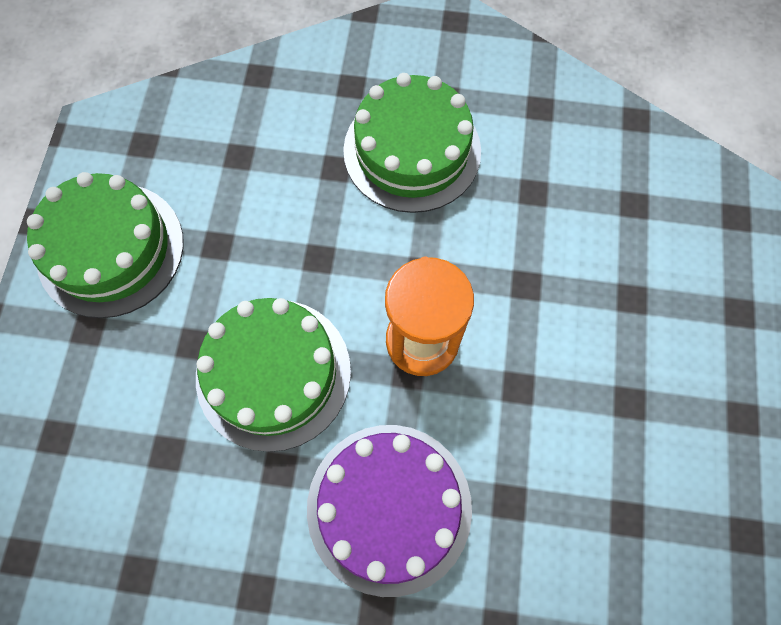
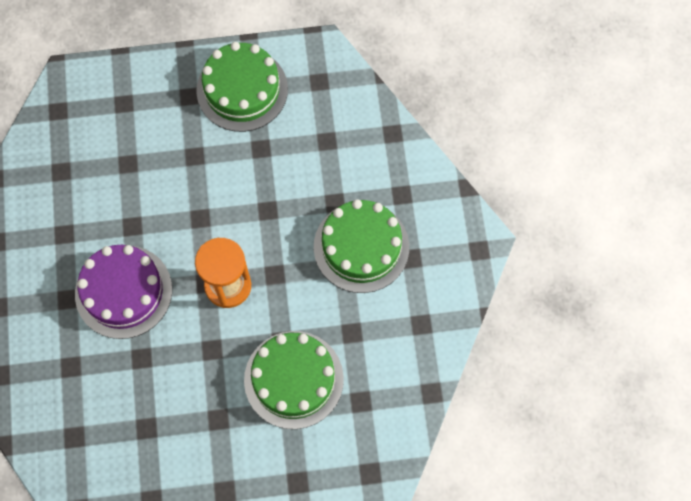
camera: 75 degrees right, 0 degrees up
(273, 373) = (187, 206): green cake -> green cake (293, 379)

